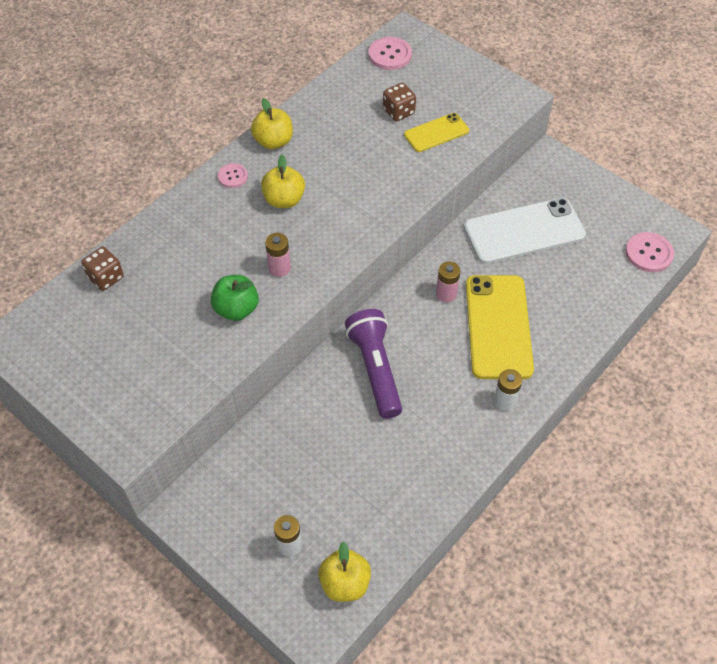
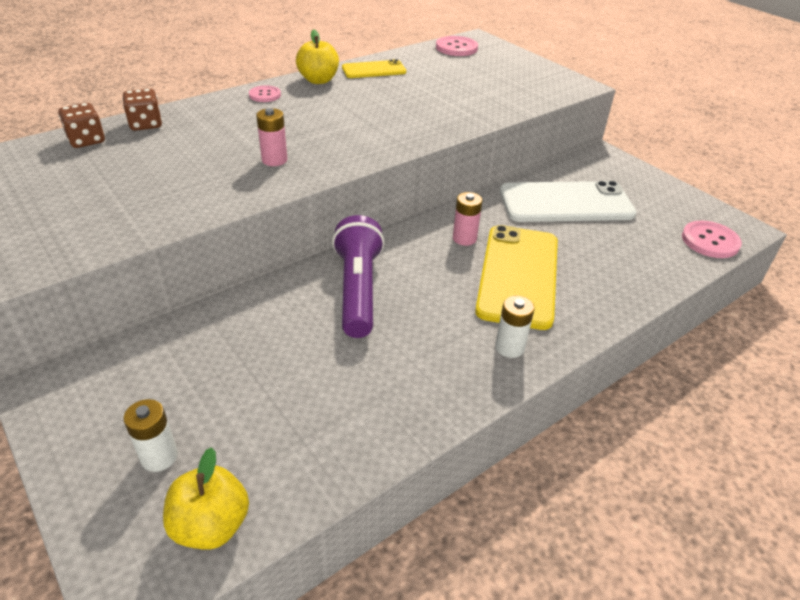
camera: 10 degrees right, 15 degrees down
(236, 309) = (207, 183): green apple -> none
(284, 200) = (307, 116): yellow apple -> none
(398, 112) = (452, 79): brown dice -> brown dice (146, 124)
(436, 133) = (486, 95): yellow phone -> yellow phone (374, 70)

